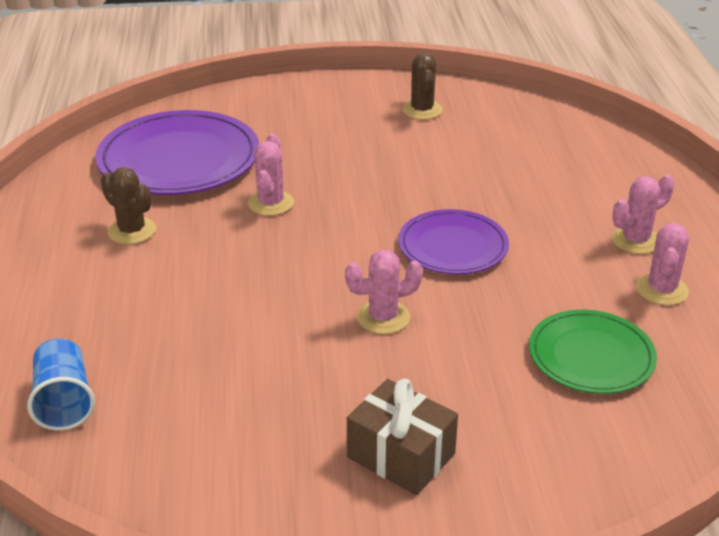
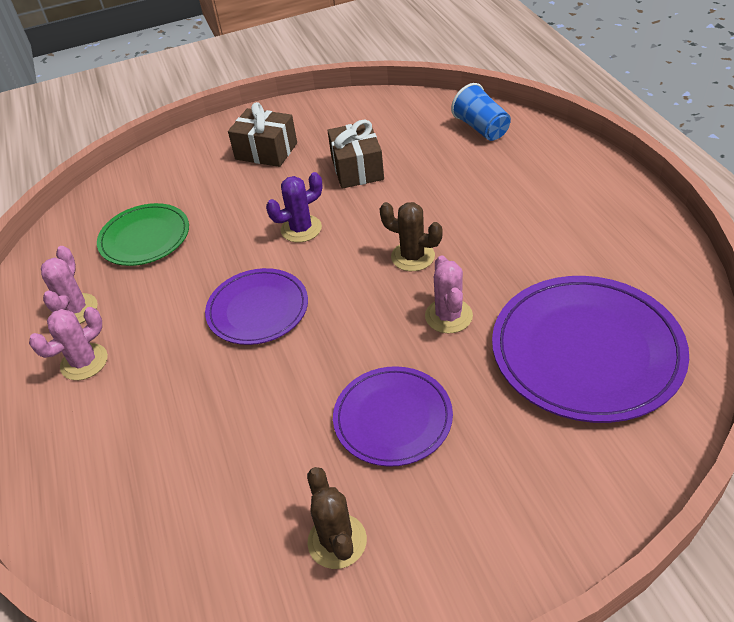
camera: 170 degrees right, 10 degrees up
(132, 231) = (552, 251): brown cactus -> brown cactus (413, 256)
(276, 383) = (357, 169): none -> brown gift
(357, 153) = (393, 418): none -> purple plate
(383, 317) = (301, 229): pink cactus -> purple cactus

